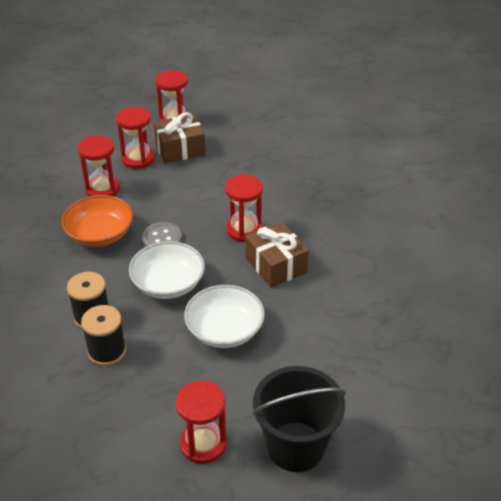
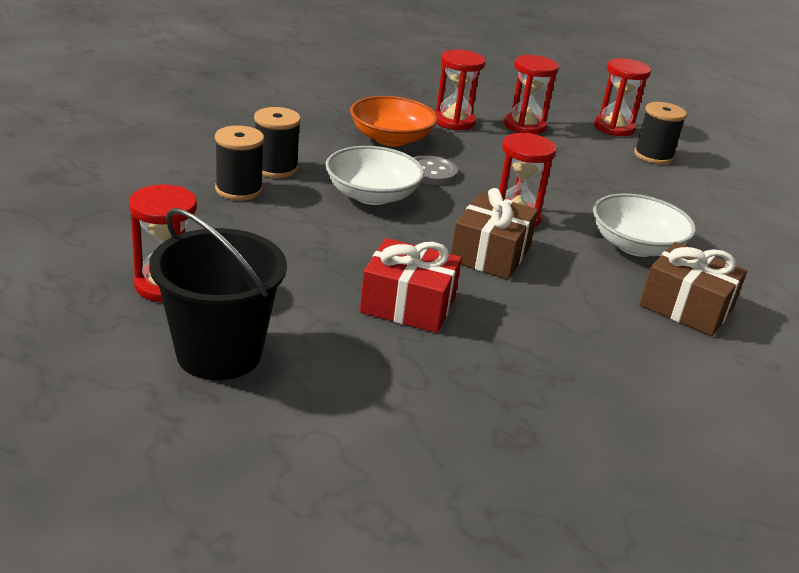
camera: 50 degrees right, 10 degrees down
(180, 149) = (577, 143): brown gift -> brown gift (686, 307)
(221, 126) = (653, 156): none -> black spool
(225, 330) = (347, 250): white bowl -> white bowl (636, 246)
(302, 331) = (408, 305): none -> red gift

